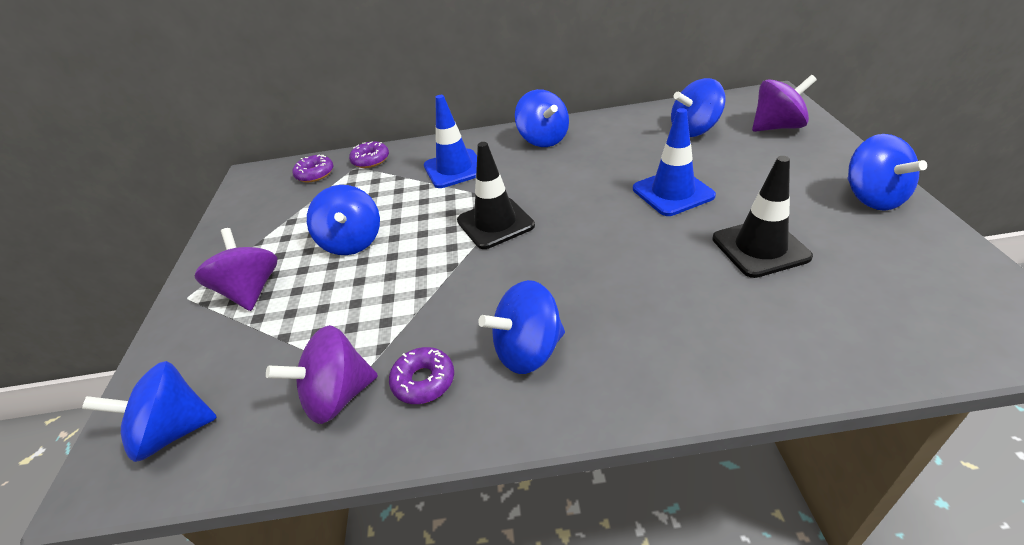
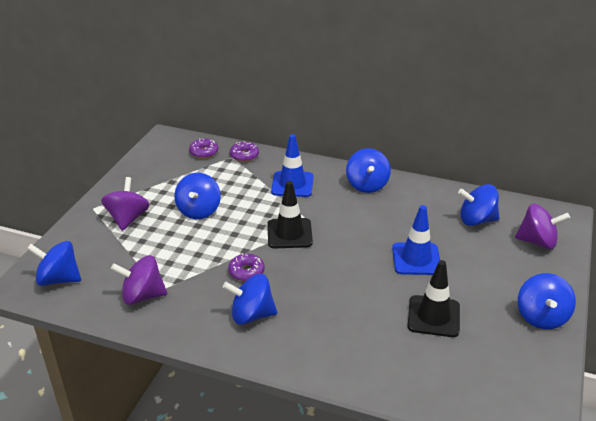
camera: 20 degrees right, 5 degrees down
(423, 381) = (188, 307): purple donut -> purple donut (246, 271)

